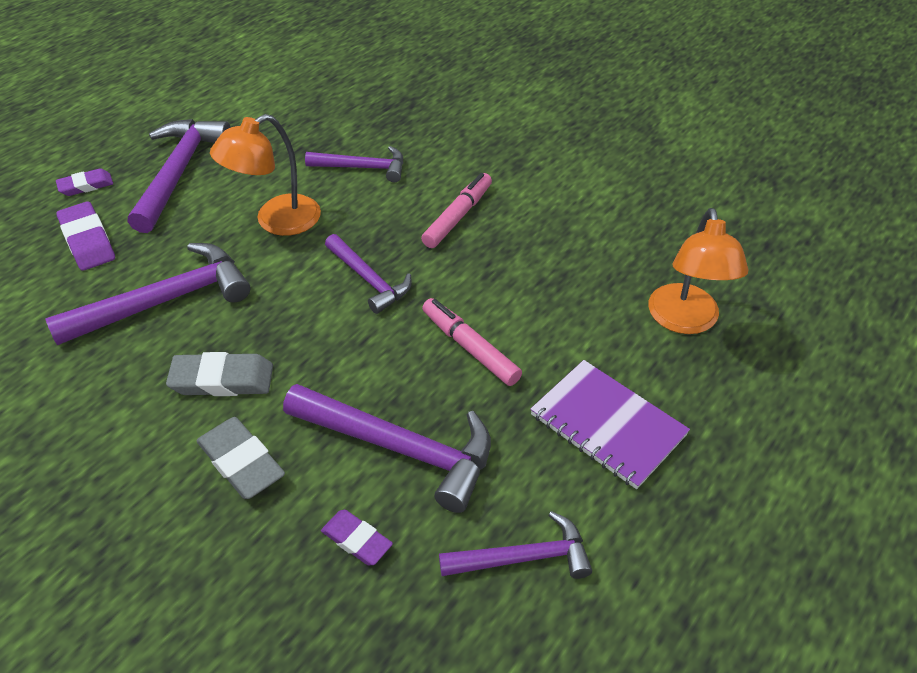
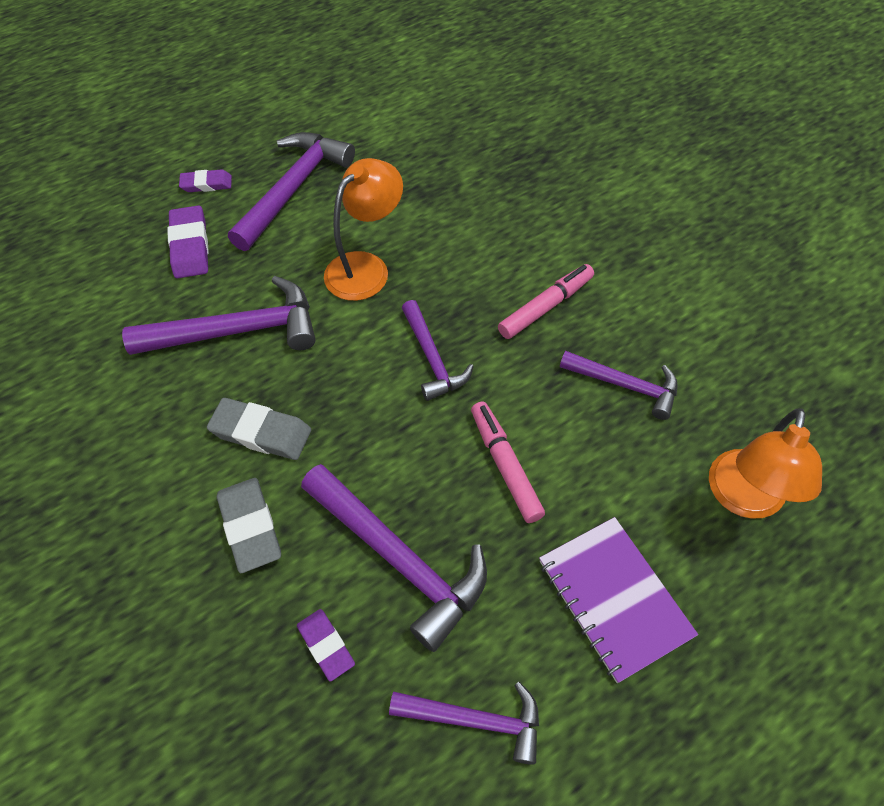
camera: 20 degrees right, 10 degrees up
(276, 221) = (366, 267): orange lamp -> orange lamp turned 150 degrees clockwise
(362, 168) = (469, 225): purple hammer -> purple hammer (625, 385)

